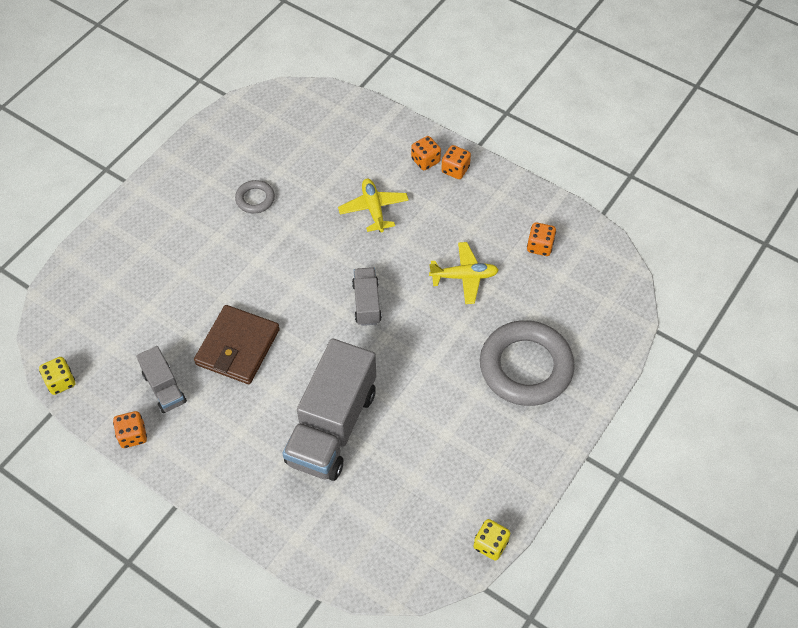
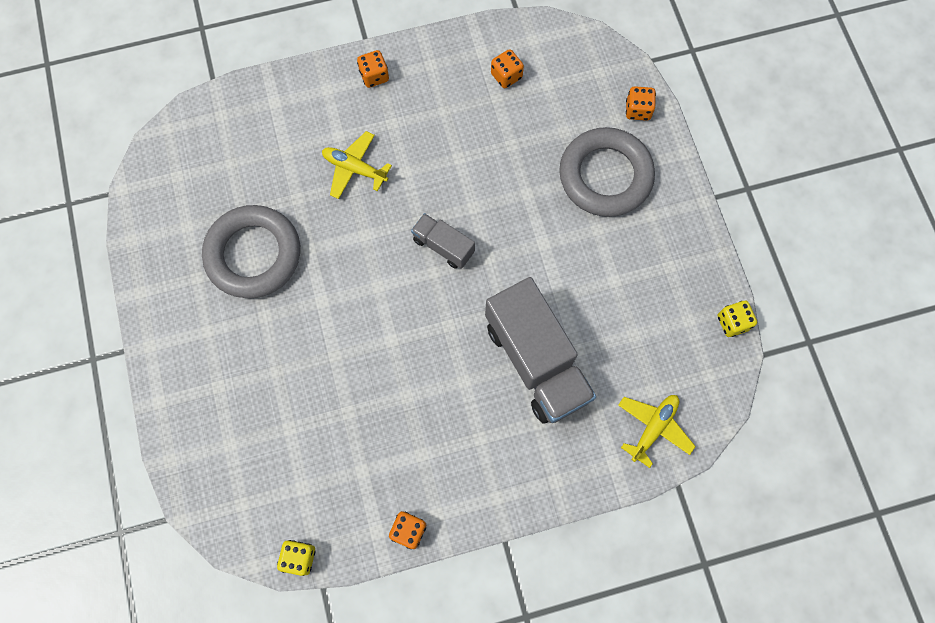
camera: 50 degrees left, 15 degrees up
(164, 388) = (383, 471): grey truck -> none
(238, 347) = (395, 380): brown wallet -> none
(255, 199) = (253, 254): grey ring -> grey ring, size x2.16
(425, 160) = (343, 91): orange dice -> orange dice (638, 110)
(464, 277) = (484, 153): yellow plane -> yellow plane (653, 428)

